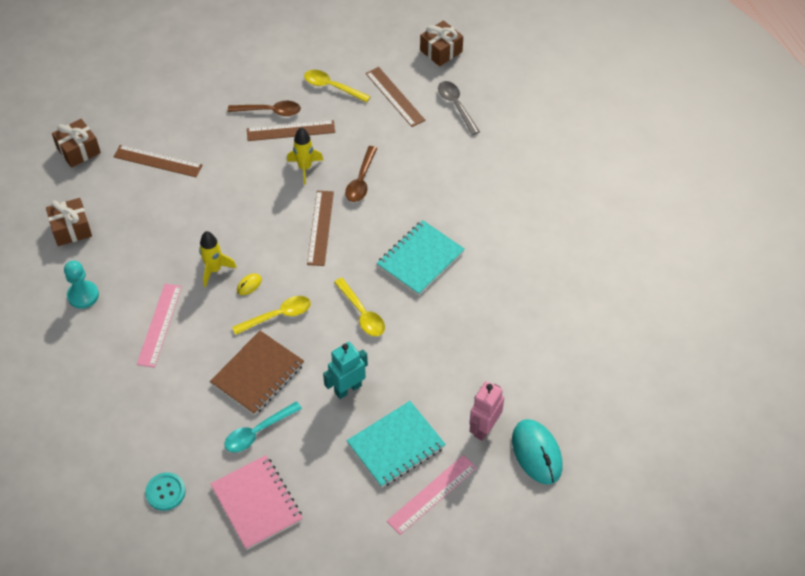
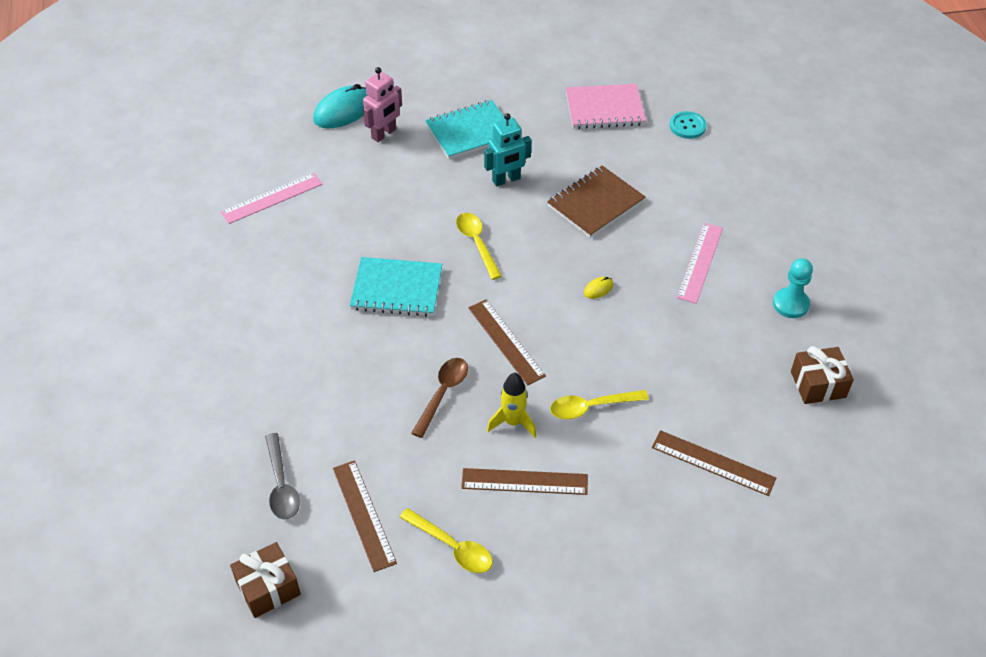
camera: 170 degrees left, 5 degrees down
(78, 150) = (827, 497): brown gift -> none
(214, 270) = (638, 311): yellow rocket -> none
(257, 503) = (604, 109): pink notebook -> pink notebook turned 75 degrees counterclockwise
(258, 432) = (599, 158): turquoise spoon -> none
(270, 111) = (551, 518): brown spoon -> none
(278, 316) = (569, 253): yellow spoon -> yellow spoon (591, 407)
(320, 227) = (506, 341): brown ruler -> brown ruler turned 45 degrees counterclockwise
(420, 259) = (397, 289): turquoise notebook -> turquoise notebook turned 45 degrees clockwise
(432, 494) = (447, 95): pink ruler -> pink ruler (272, 198)
(537, 453) = (343, 111): turquoise mouse -> turquoise mouse turned 60 degrees clockwise

